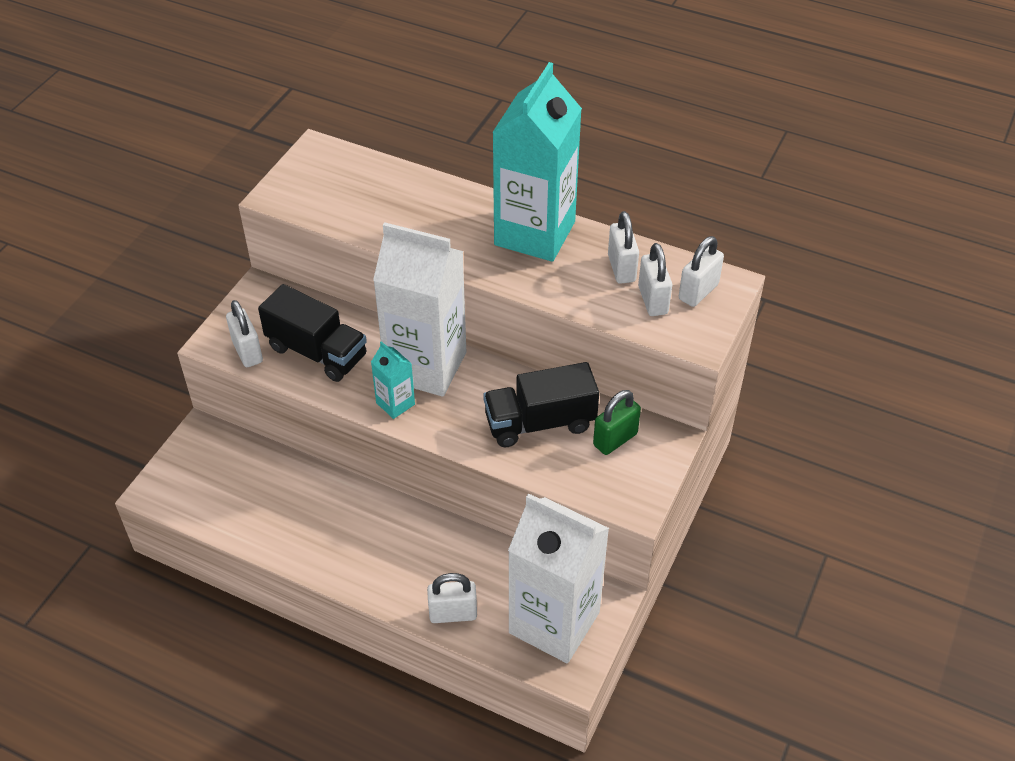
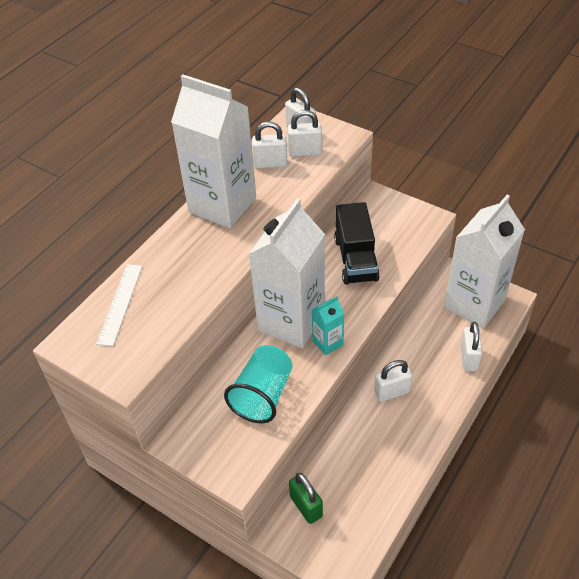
camera: 80 degrees left, 0 degrees up
(247, 352) = (253, 449): white padlock -> white padlock (392, 392)
(317, 352) = (262, 395): black truck -> turquoise cup
(370, 176) = (120, 304): none -> white ruler
(535, 233) = (222, 205): turquoise carton -> white carton
(615, 439) = (374, 222): green padlock -> green padlock (306, 506)

